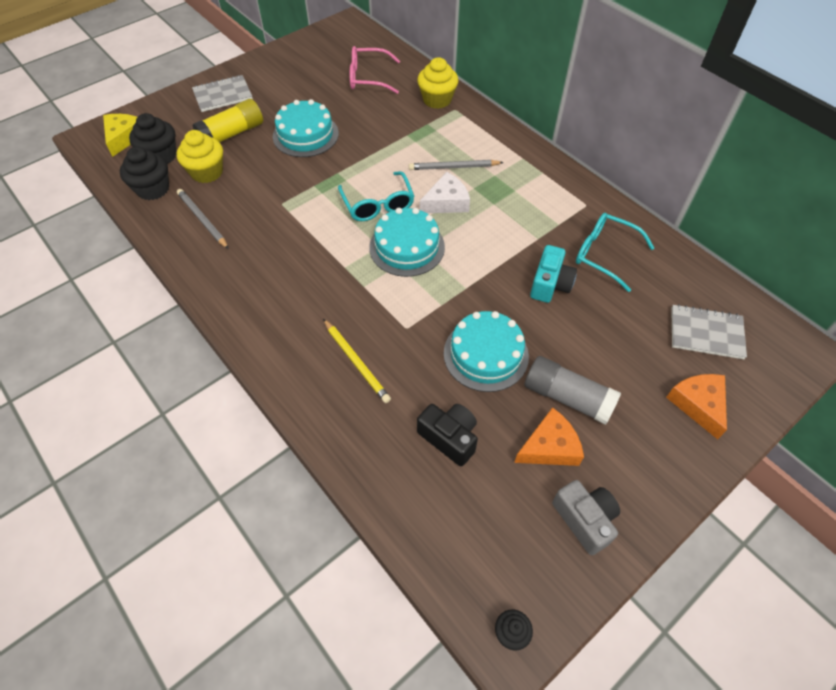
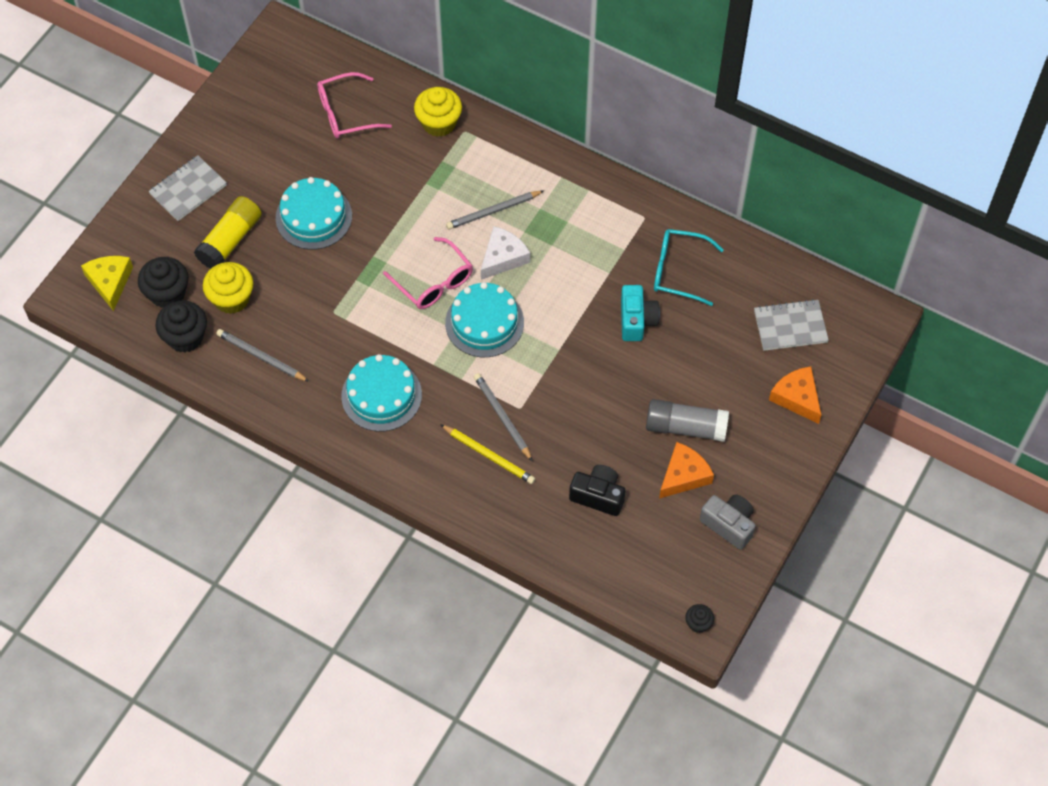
camera: 20 degrees left, 5 degrees up
(377, 204) = (433, 282): turquoise glasses -> pink glasses
(385, 331) = (502, 417): none -> grey pencil
(486, 354) = (602, 410): turquoise cake -> turquoise cake (381, 395)

